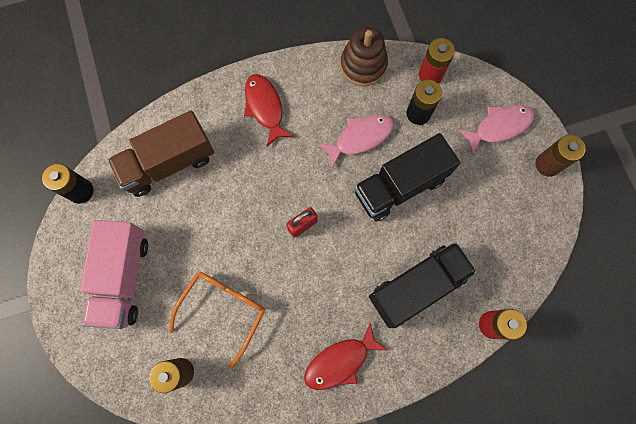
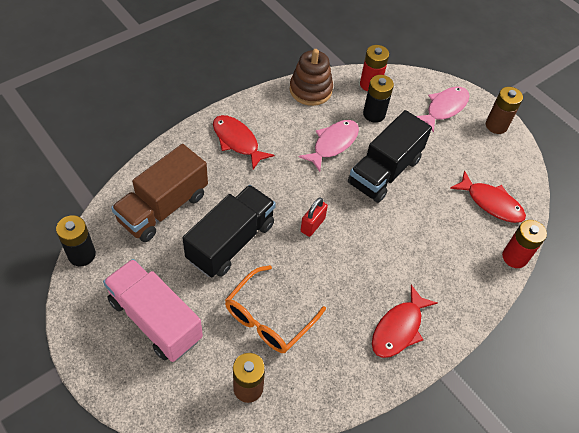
camera: 25 degrees left, 20 degrees down
(123, 278) = (155, 319): pink truck -> pink truck turned 150 degrees clockwise
(223, 310) = (268, 318): orange glasses -> orange glasses turned 150 degrees counterclockwise
(417, 287) = (437, 246): black truck -> black truck (231, 242)
(496, 256) = (491, 203): none -> red fish

